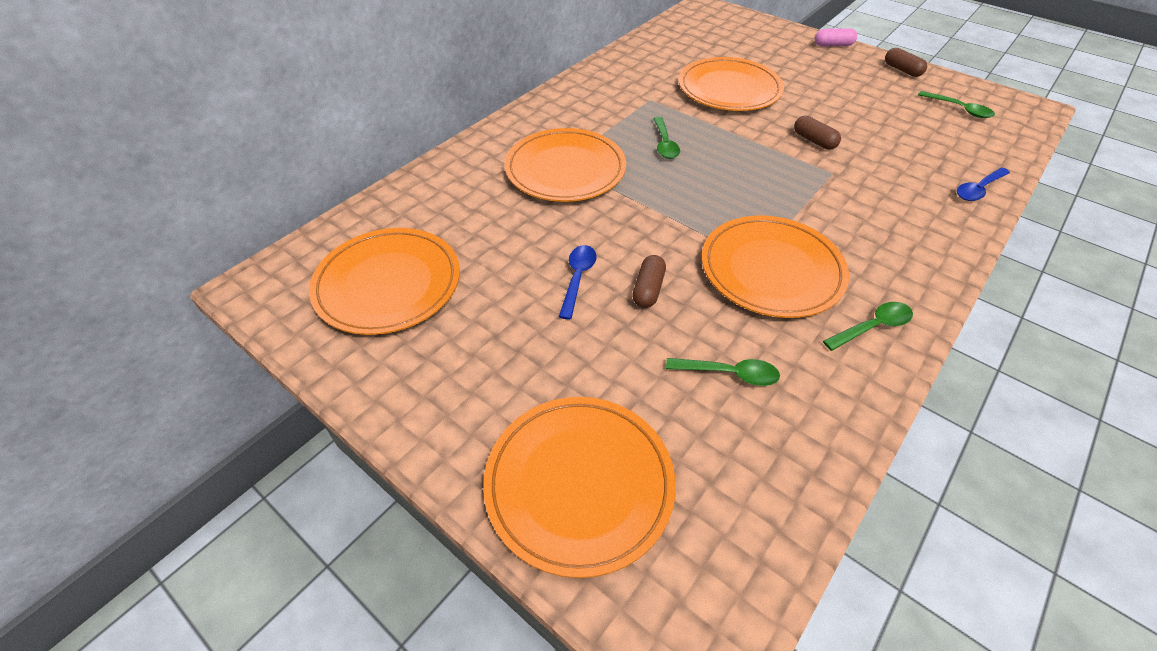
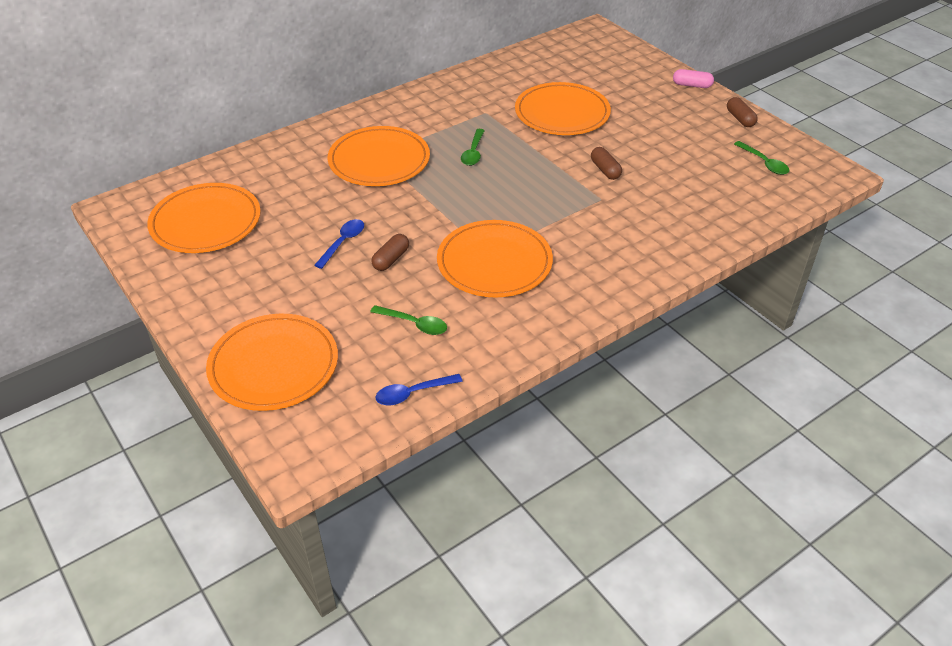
camera: 15 degrees right, 5 degrees down
(872, 327) = (544, 315): green spoon -> none
(978, 189) = (719, 233): blue spoon -> blue spoon (413, 393)

